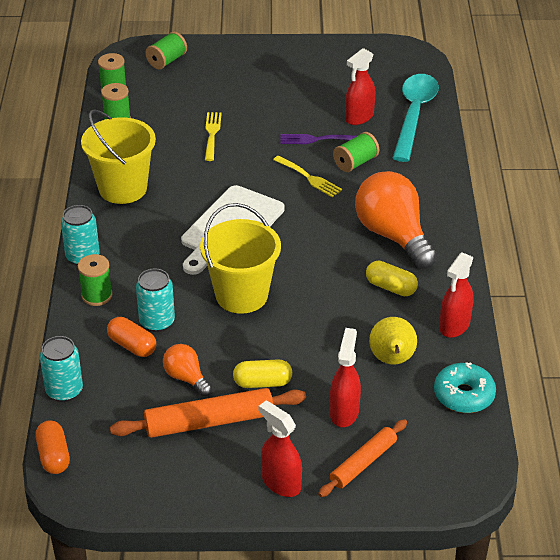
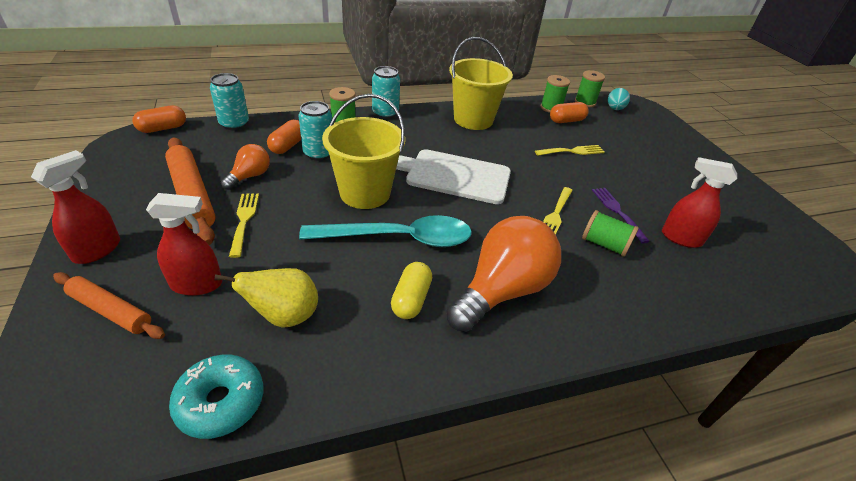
camera: 70 degrees right, 0 degrees up
(136, 73) = (614, 109): none -> turquoise egg
(150, 118) = (566, 121): none -> orange capsule
(167, 61) = (644, 119): green spool -> none
(262, 383) = (244, 220): yellow capsule -> yellow fork
(414, 115) = (728, 283): turquoise spoon -> turquoise spoon (399, 238)
(454, 326) = (357, 373): red spray bottle -> none

